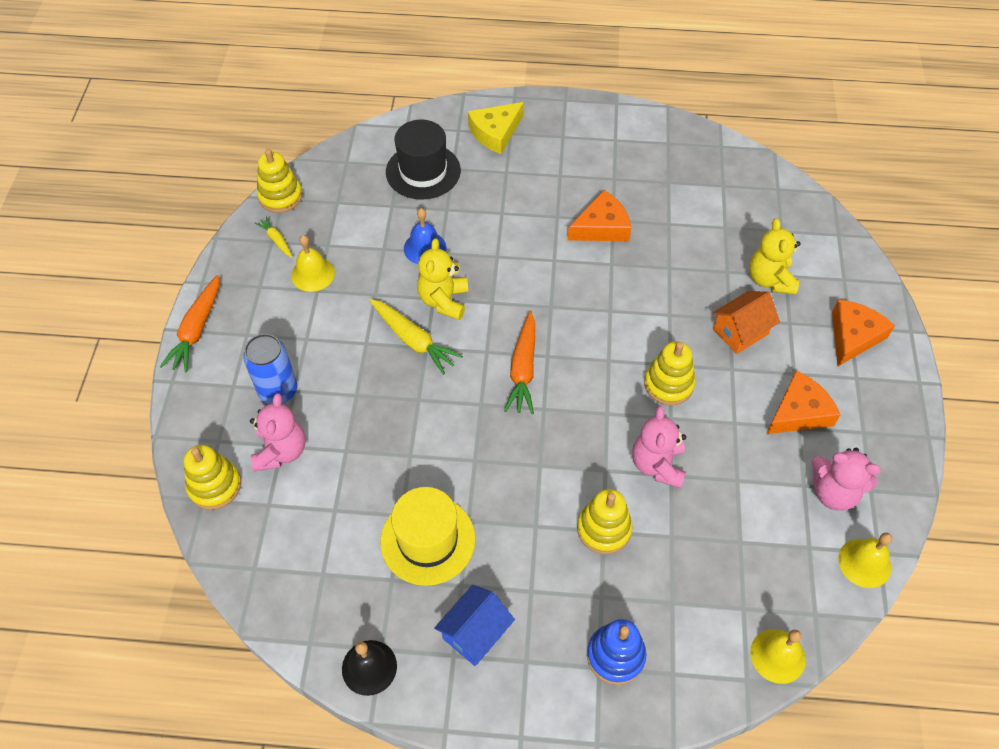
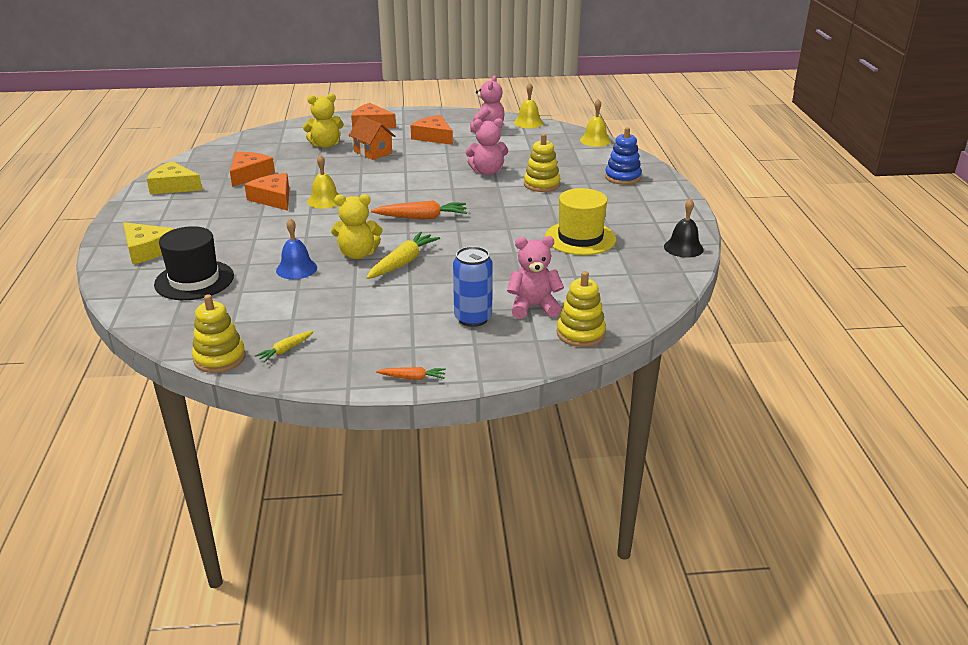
camera: 100 degrees left, 25 degrees down
(197, 329) = (412, 378): orange carrot -> orange carrot, size x0.55
(313, 274) = (331, 321): yellow bell -> yellow bell (325, 200)
(475, 633) = (636, 217): blue house -> none
(648, 139) = (174, 186): none -> yellow cheese
(668, 384) = (422, 171): yellow stacking toy -> none
(676, 203) = (249, 174): none -> orange cheese

